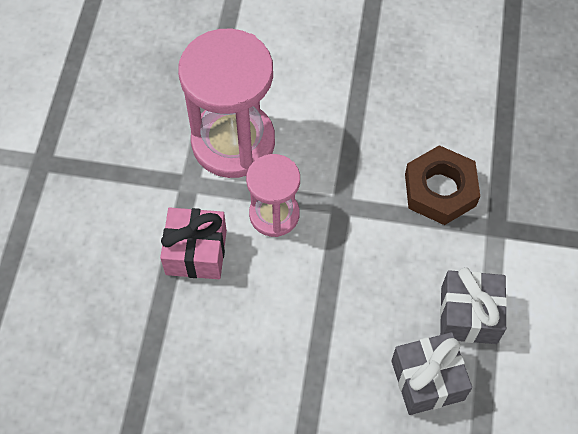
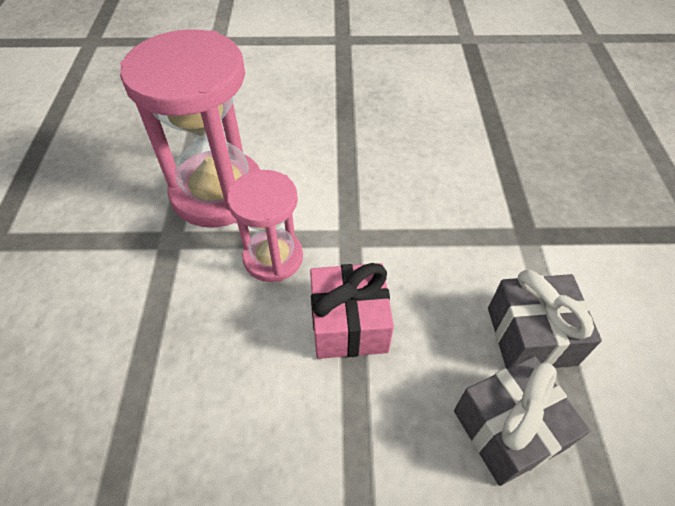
camera: 10 degrees left, 10 degrees down
(196, 252) = (181, 314): pink gift -> pink gift (349, 324)
(440, 190) = (454, 207): brown nut -> none

